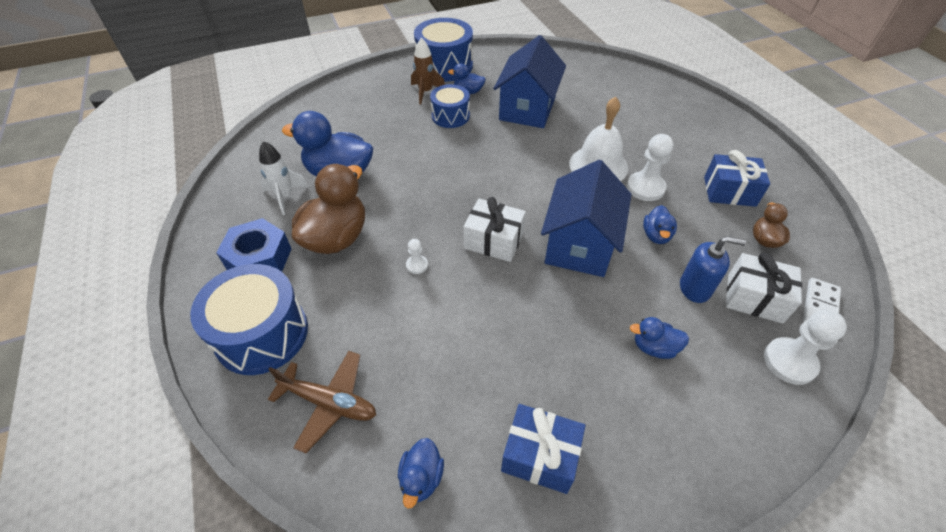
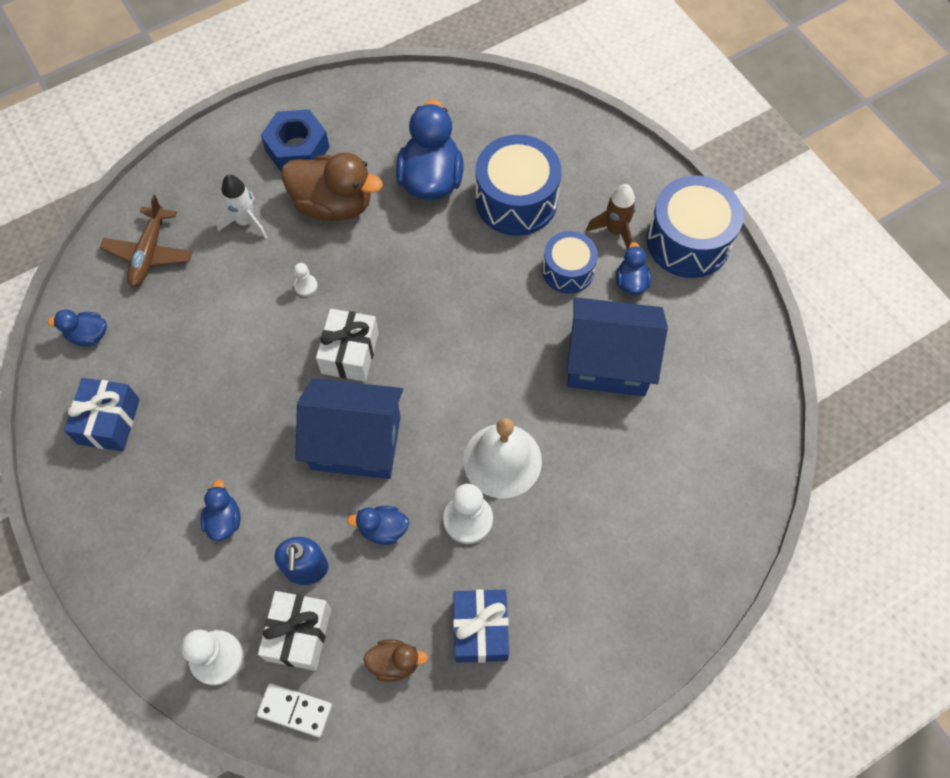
camera: 80 degrees right, 15 degrees up
(262, 334) = (212, 182): blue drum -> blue drum (516, 200)
(285, 197) = (385, 141): white rocket -> white rocket (246, 222)

